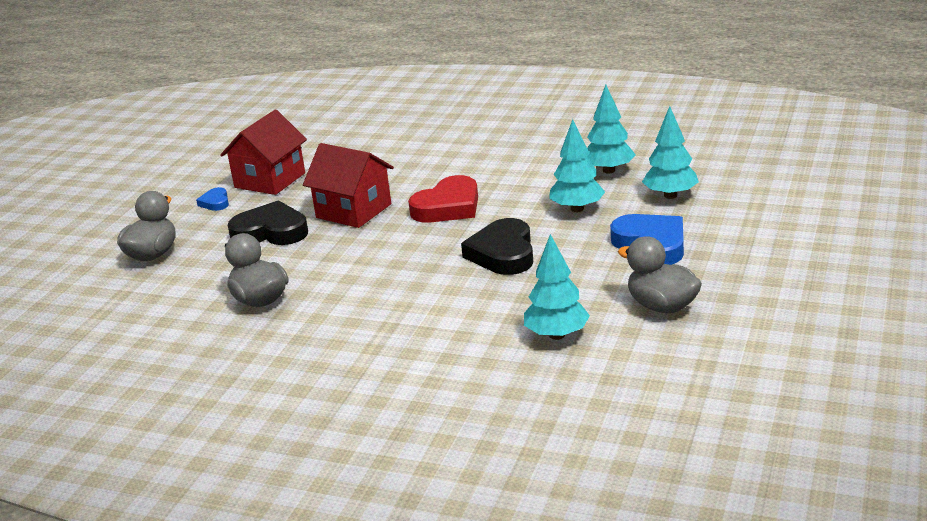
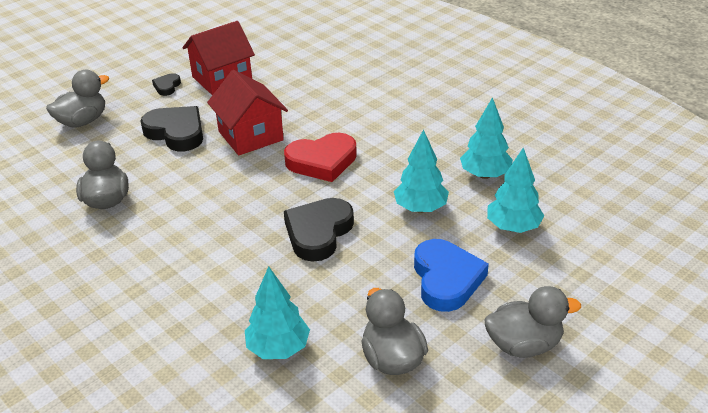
camera: 25 degrees right, 10 degrees up
(215, 202) = (167, 86): blue heart -> black heart
(758, 261) = (523, 345): none -> grey duck

